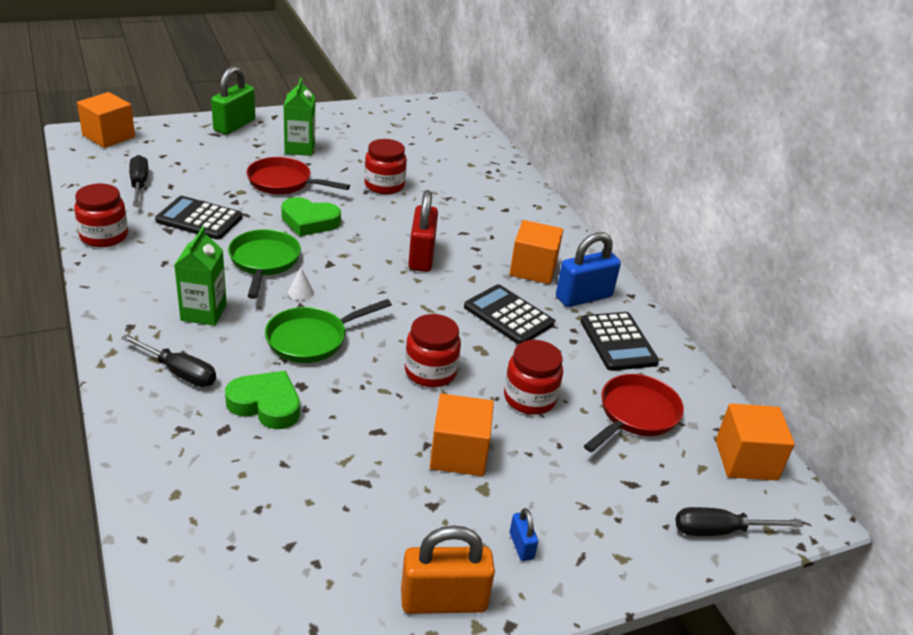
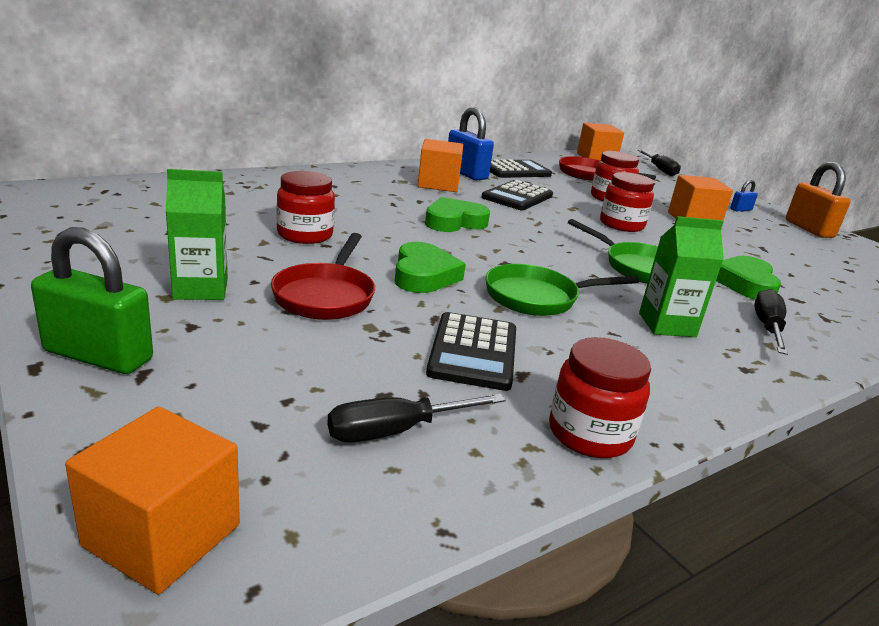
camera: 100 degrees left, 10 degrees down
(300, 292) = (573, 275): white cone -> none
(421, 256) = (454, 222): red padlock -> green heart

